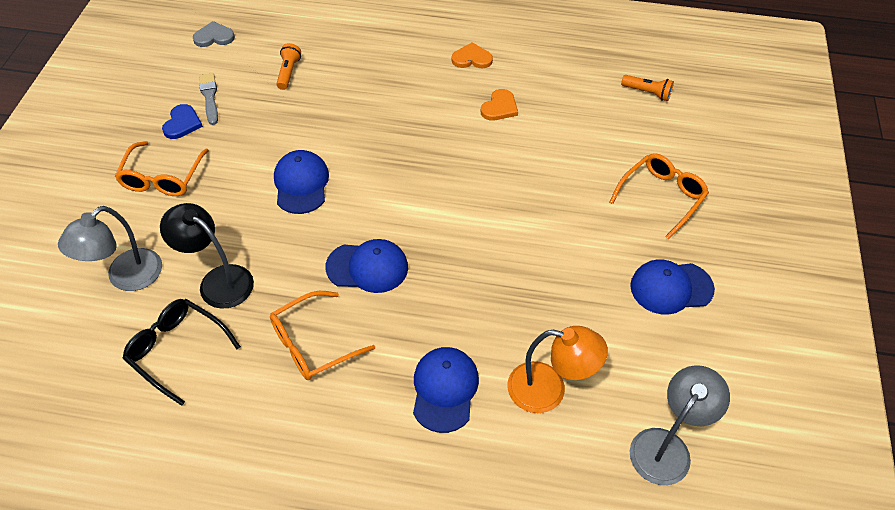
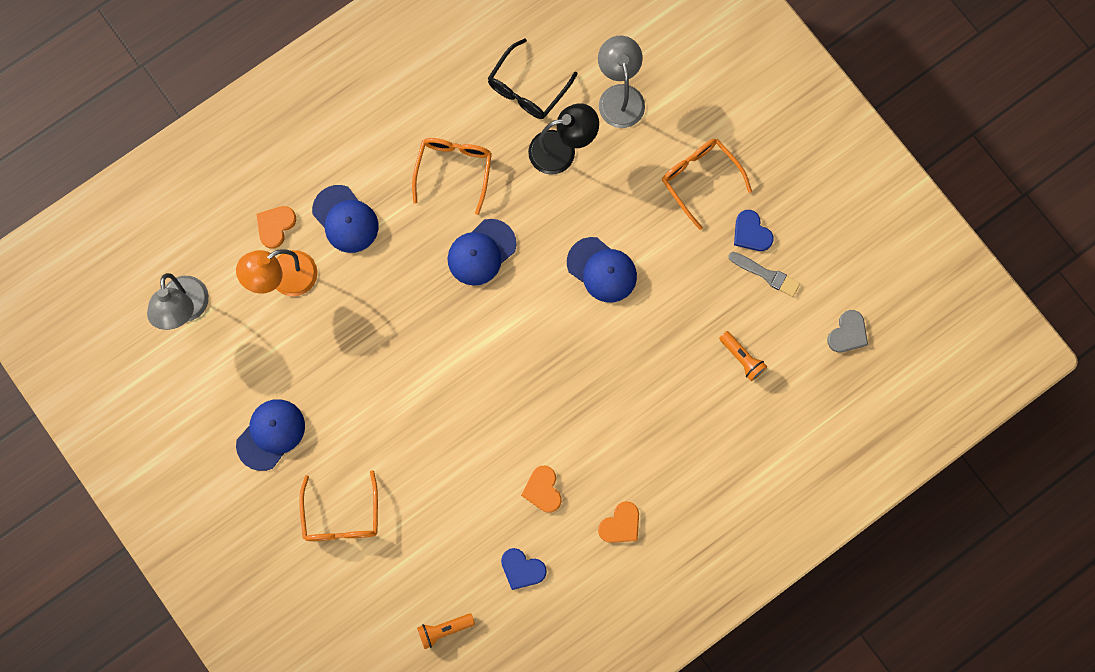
camera: 135 degrees right, 25 degrees up
(177, 350) = (527, 88): black glasses -> black glasses turned 135 degrees clockwise
(512, 442) = (275, 226): none -> orange heart
(561, 83) = (522, 569): none -> blue heart

